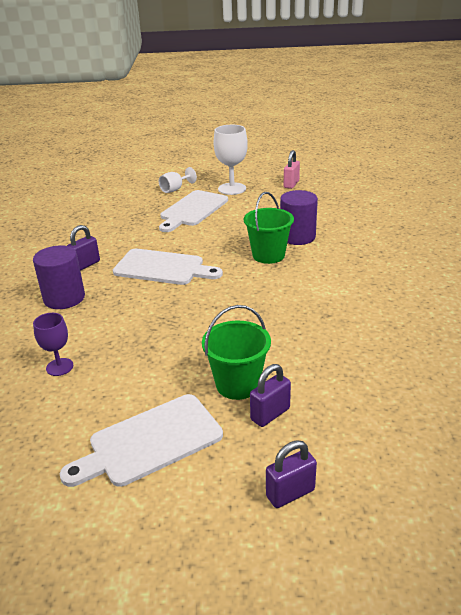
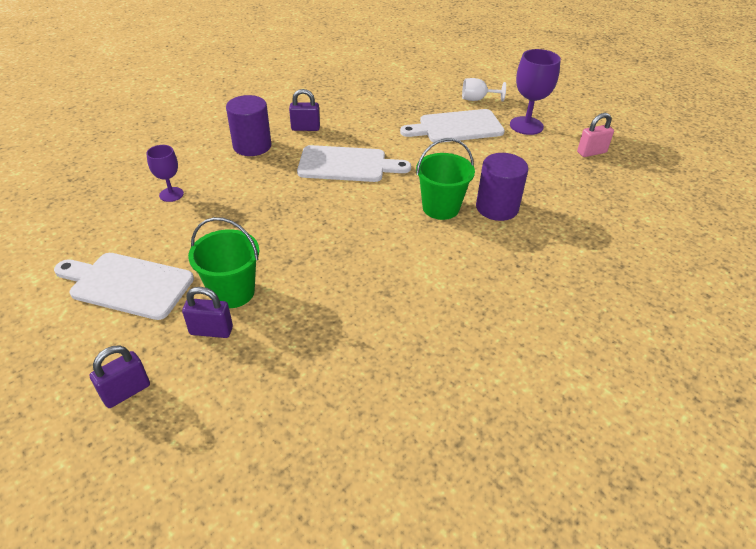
camera: 45 degrees right, 10 degrees up
(163, 268) = (347, 165): white cutting board -> white cutting board turned 60 degrees counterclockwise
(232, 189) = (526, 126): white goblet -> purple goblet
(290, 493) = (126, 392): purple padlock -> purple padlock turned 60 degrees counterclockwise

